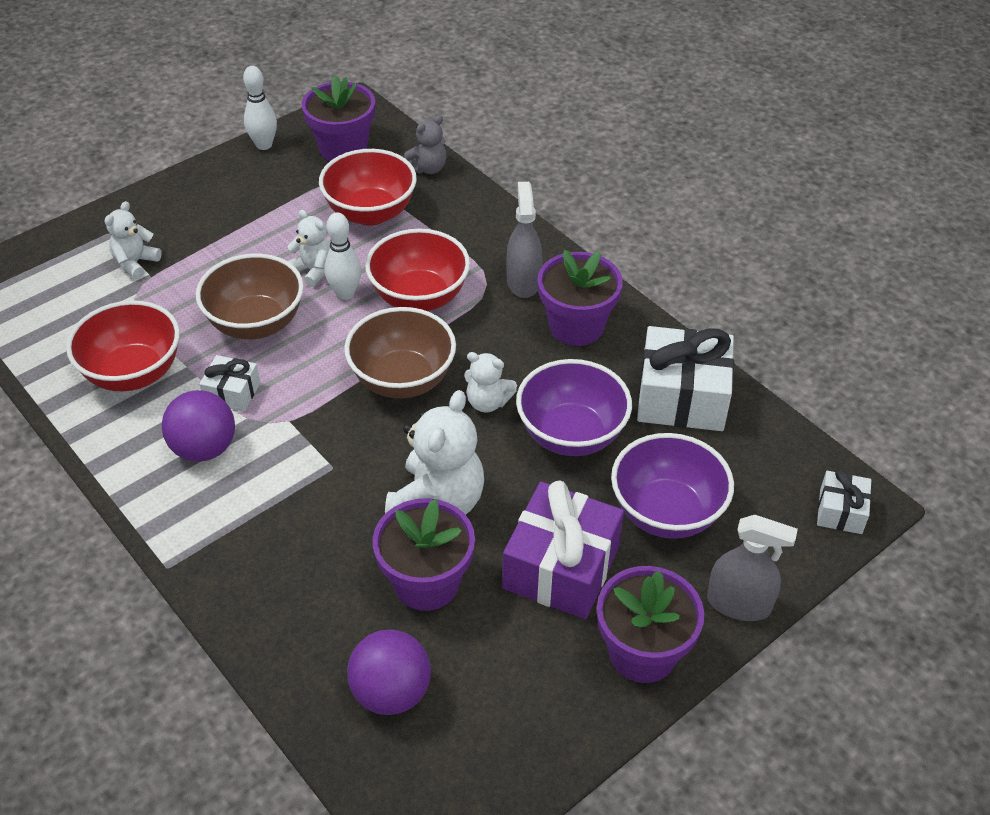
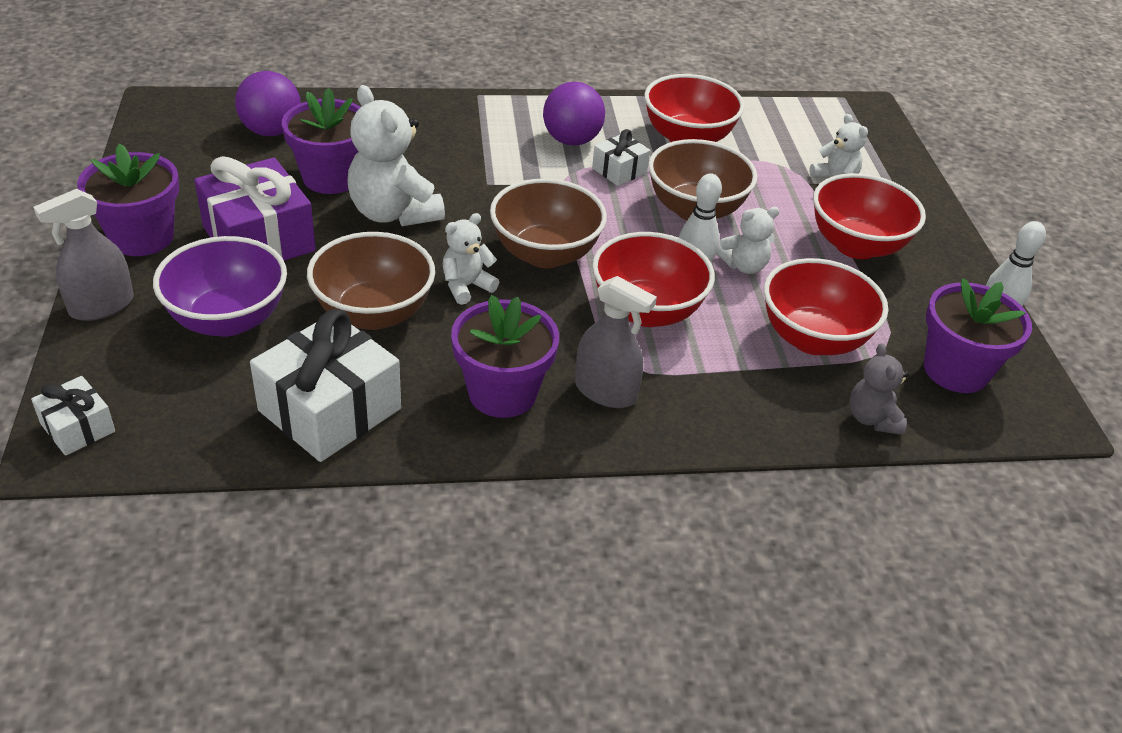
camera: 120 degrees right, 5 degrees down
(230, 225) = (856, 245): none -> red bowl
(571, 435) = (374, 313): purple bowl -> brown bowl

